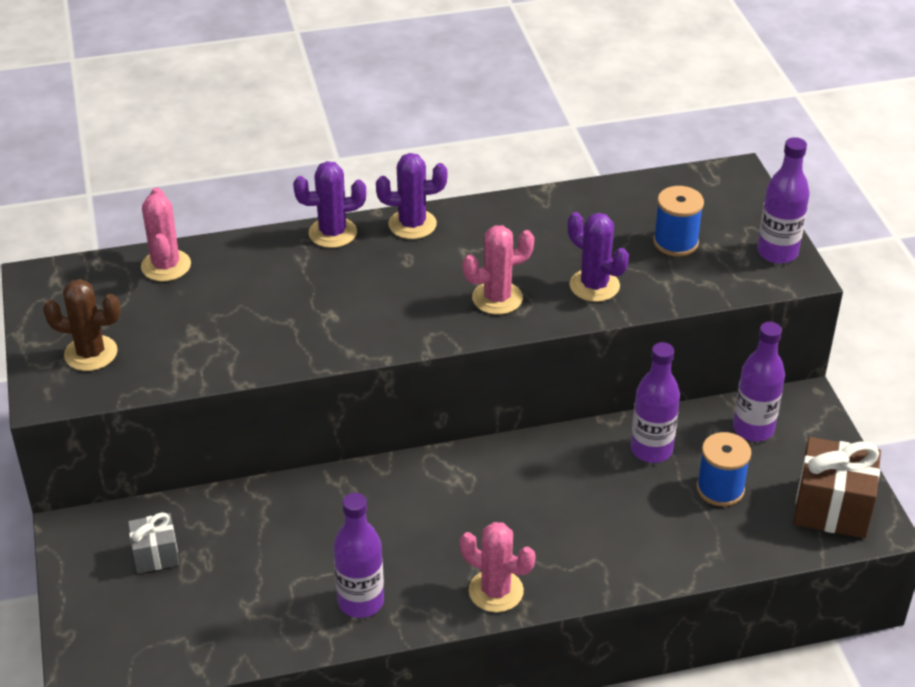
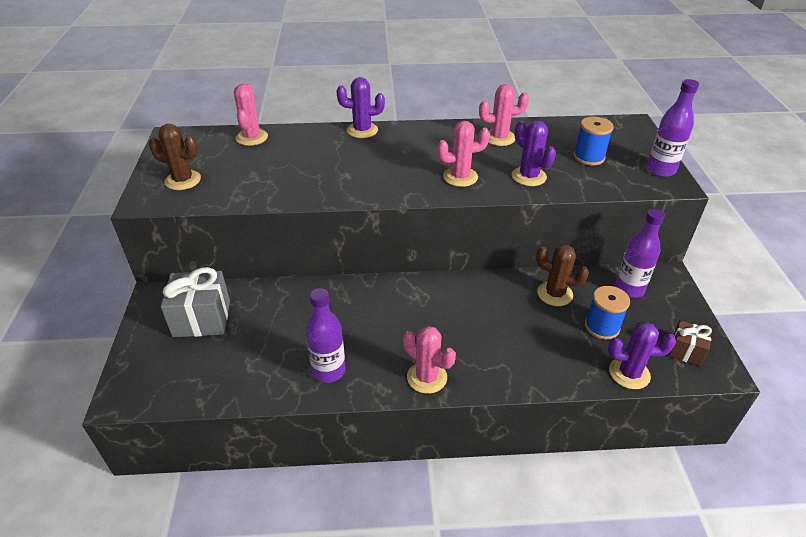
camera: 10 degrees right, 0 degrees up
(156, 555) = (202, 319): grey gift -> grey gift, size x1.73
(412, 224) = (414, 130): purple cactus -> purple cactus (629, 373)
(542, 223) = (499, 138): none -> pink cactus
(651, 450) = (554, 294): purple bottle -> brown cactus
(832, 508) = (685, 351): brown gift -> brown gift, size x0.58

